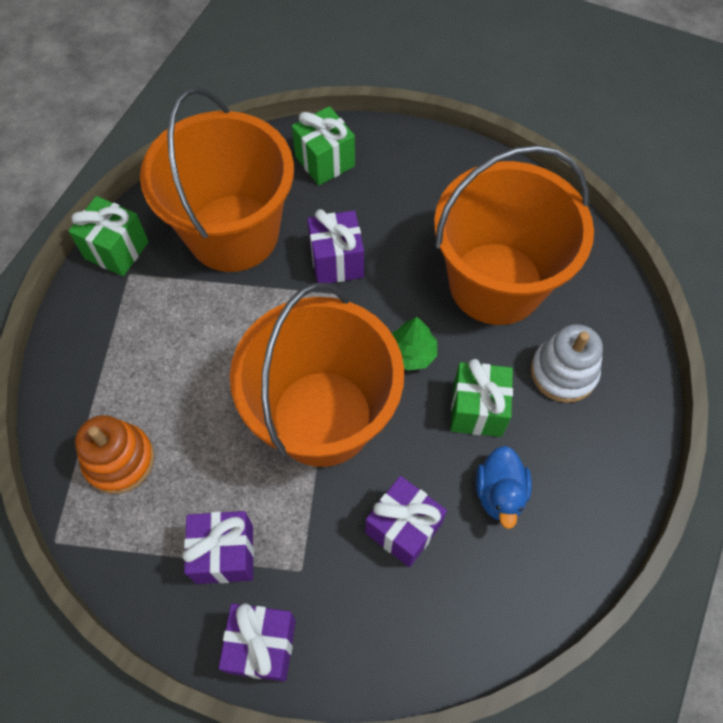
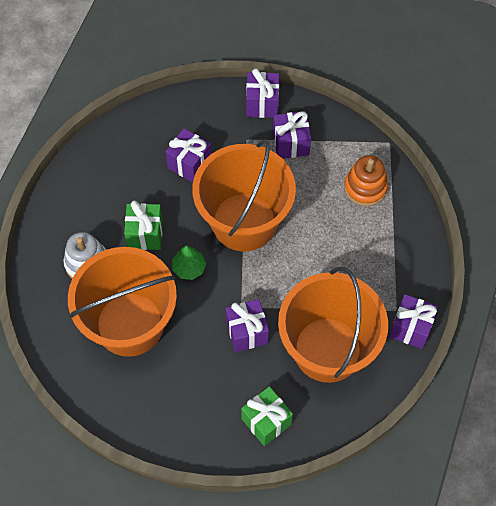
camera: 175 degrees right, 0 degrees up
(116, 250) = (410, 328): green gift -> purple gift
(500, 493) = (132, 187): blue duck -> none

